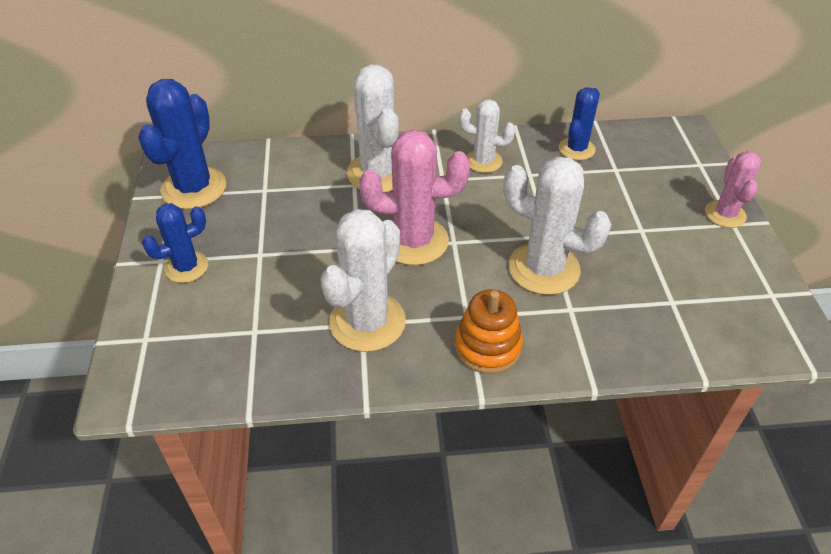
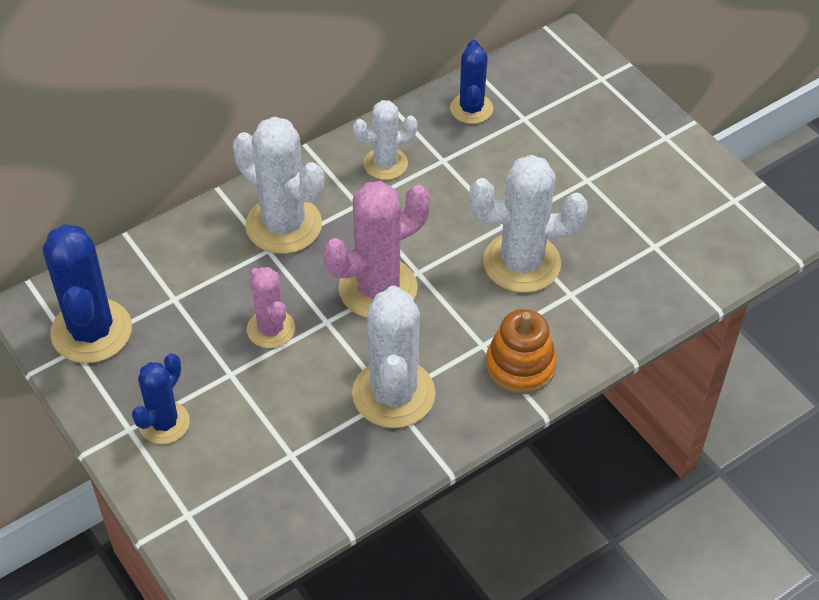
camera: 30 degrees left, 5 degrees up
(725, 214) = (653, 129): pink cactus -> pink cactus (271, 329)

